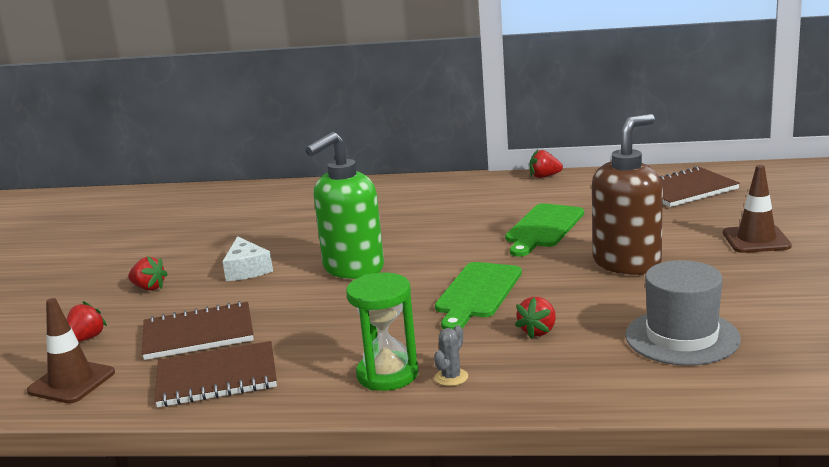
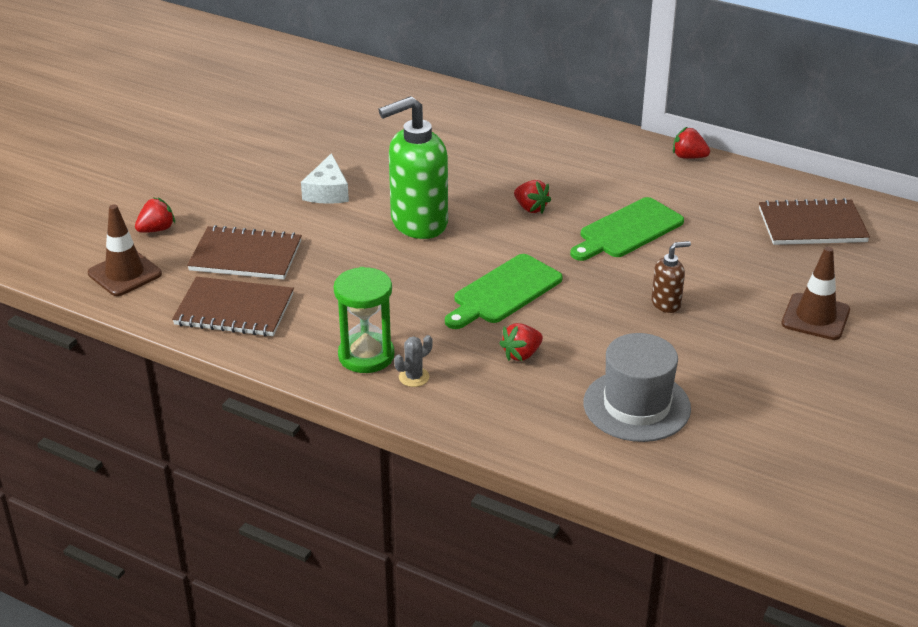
camera: 20 degrees right, 15 degrees up
(149, 288) = (235, 186): red strawberry -> red strawberry (531, 208)
(627, 263) = (666, 303): brown soap dispenser -> brown soap dispenser, size x0.47

